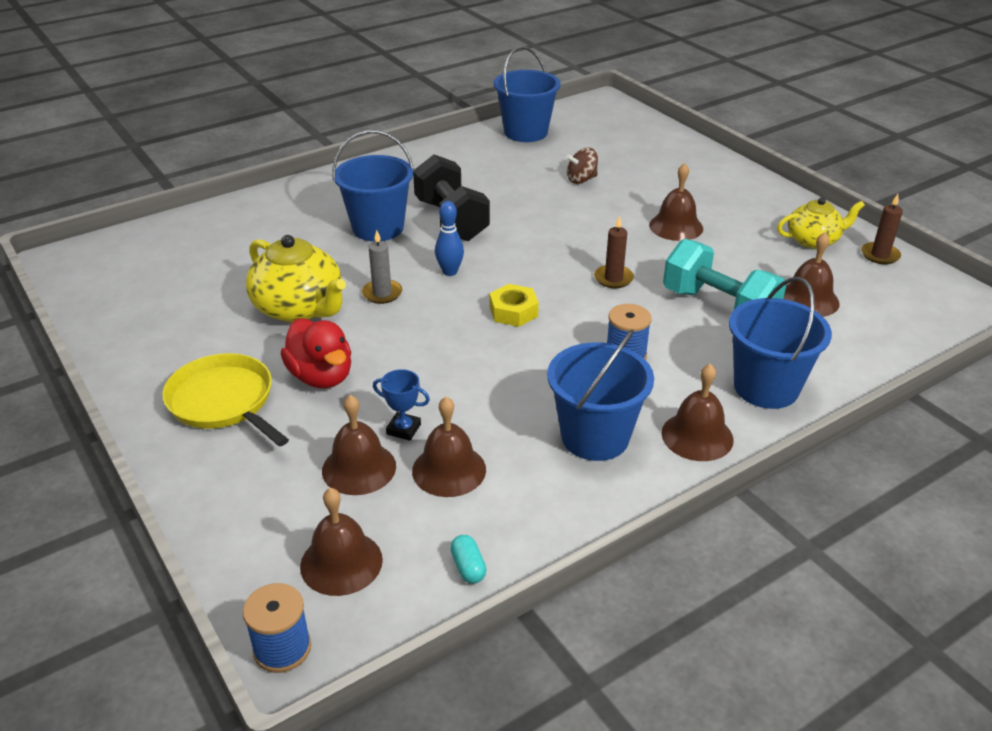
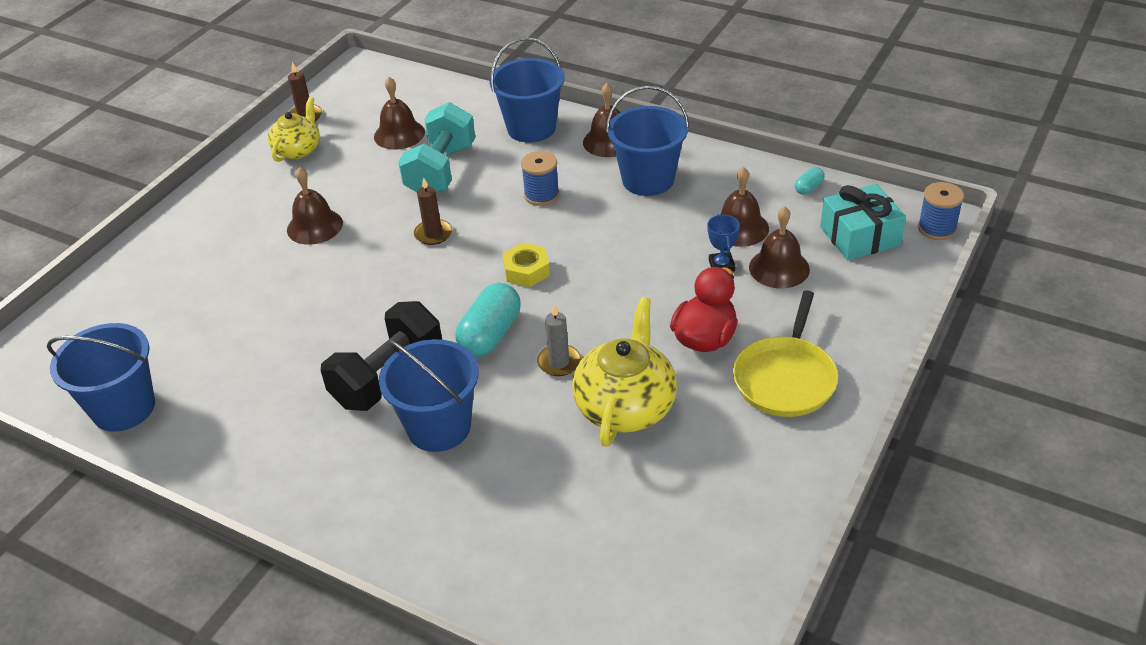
camera: 115 degrees left, 5 degrees up
(341, 562) = (859, 236): brown bell -> turquoise gift
(450, 272) = (490, 334): blue bowling pin -> turquoise capsule
(581, 179) = (241, 316): brown spinning top -> none
(813, 240) = (298, 150): yellow teapot -> yellow teapot turned 60 degrees clockwise

